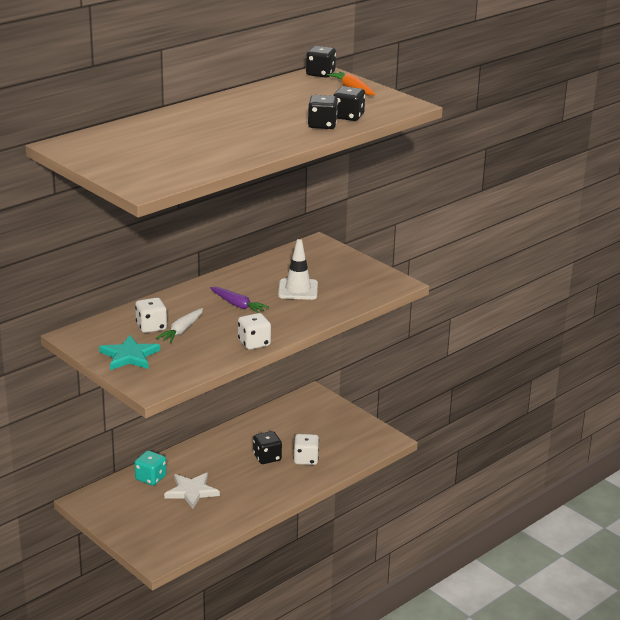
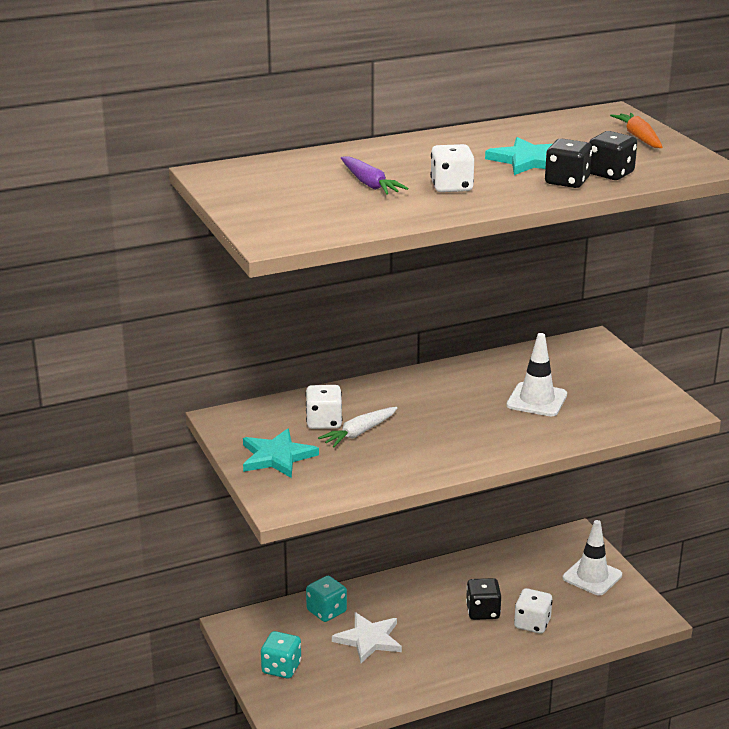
camera: 20 degrees right, 0 degrees up
(134, 523) = (281, 668): none -> turquoise dice
(238, 305) = (448, 409): purple carrot -> purple carrot (370, 184)
(254, 343) = (443, 465): white dice -> white dice (451, 187)
(286, 113) = (528, 160): none -> turquoise star
(320, 74) = (607, 114): black dice -> none
(335, 420) = (592, 576): none -> white traffic cone

